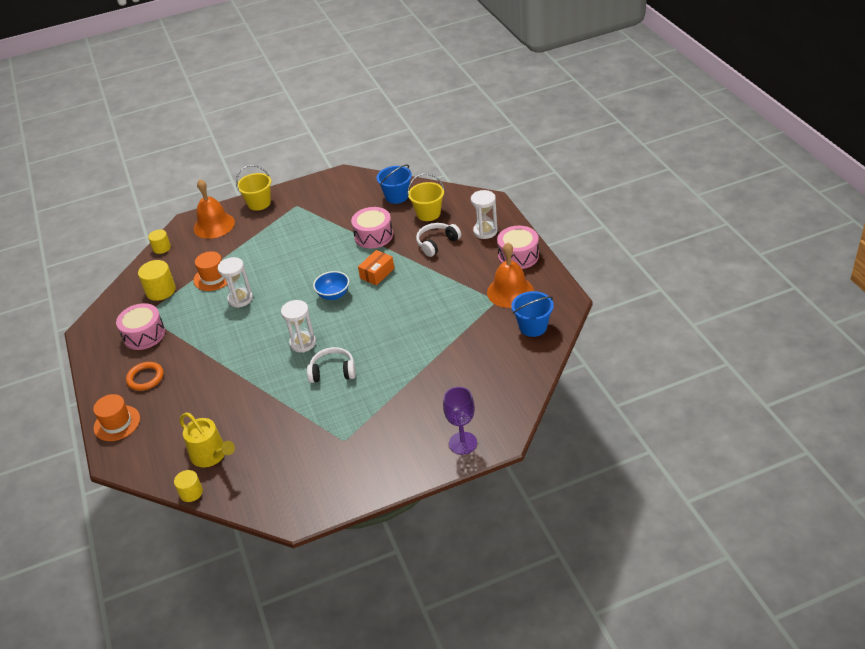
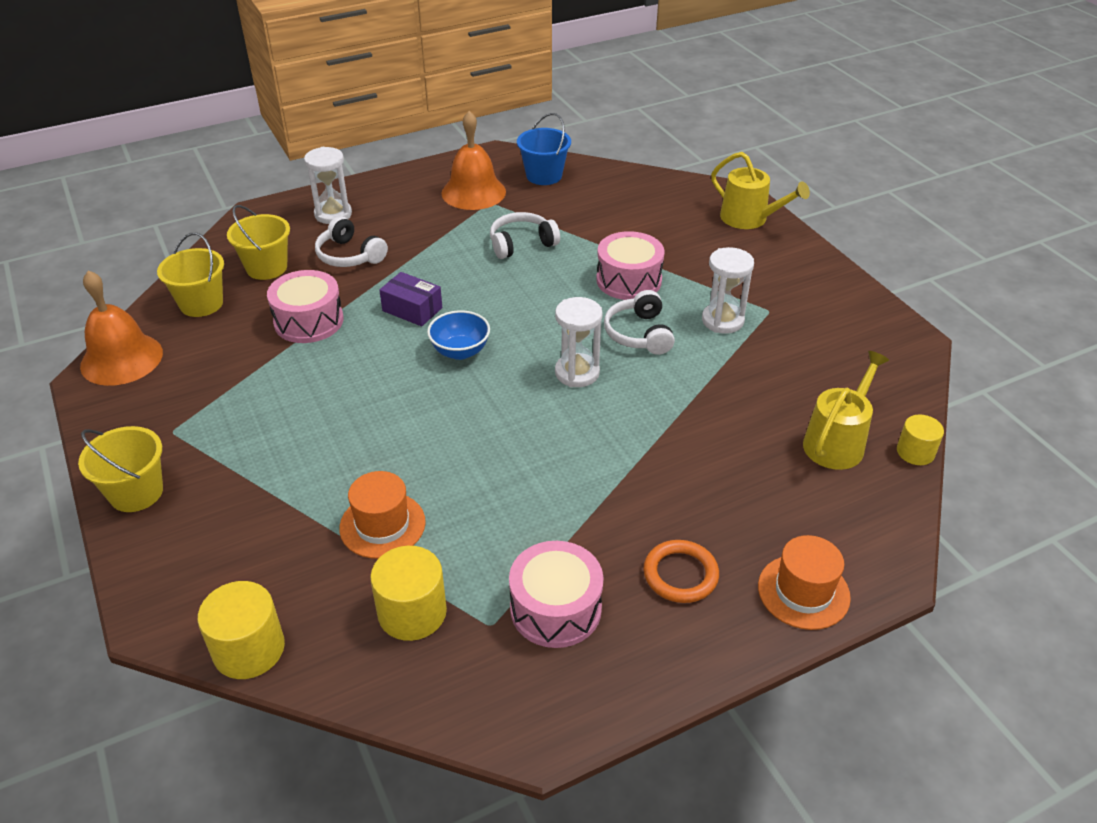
camera: 100 degrees left, 0 degrees up
(161, 248) = (249, 649): yellow cylinder -> yellow cylinder, size x1.58
(214, 225) = (190, 560): orange bell -> orange bell (121, 359)
(240, 299) = (456, 470): white hourglass -> white hourglass (722, 321)
(377, 273) = (412, 309): orange box -> purple box
(397, 196) = (201, 304): blue bucket -> yellow bucket
(441, 317) = (521, 244): none -> white headphones
(463, 443) = (749, 219): purple goblet -> yellow watering can
(518, 256) = (398, 187): pink drum -> pink drum (629, 280)

